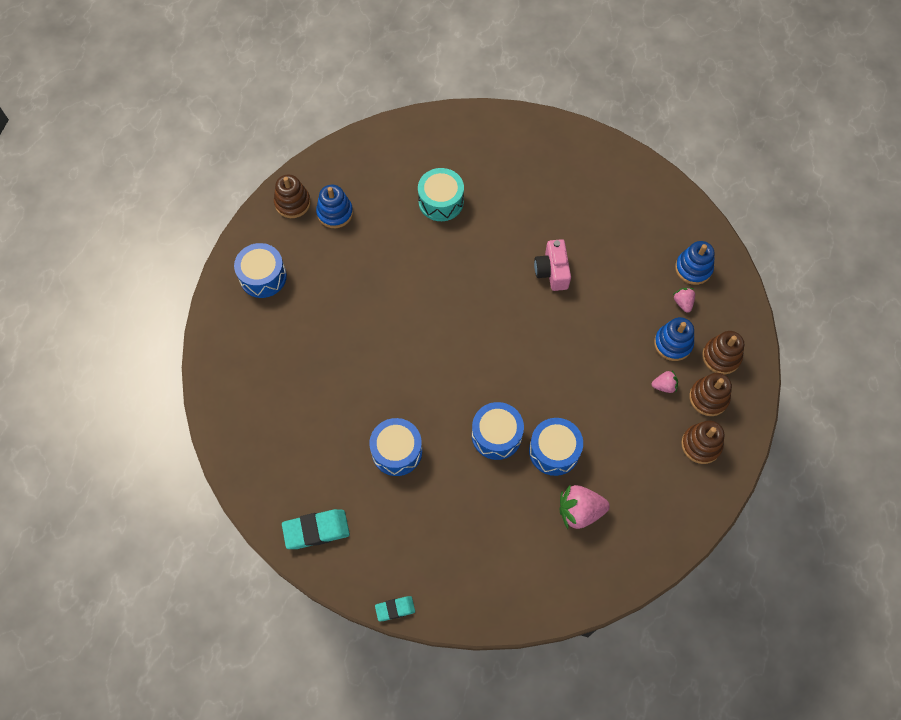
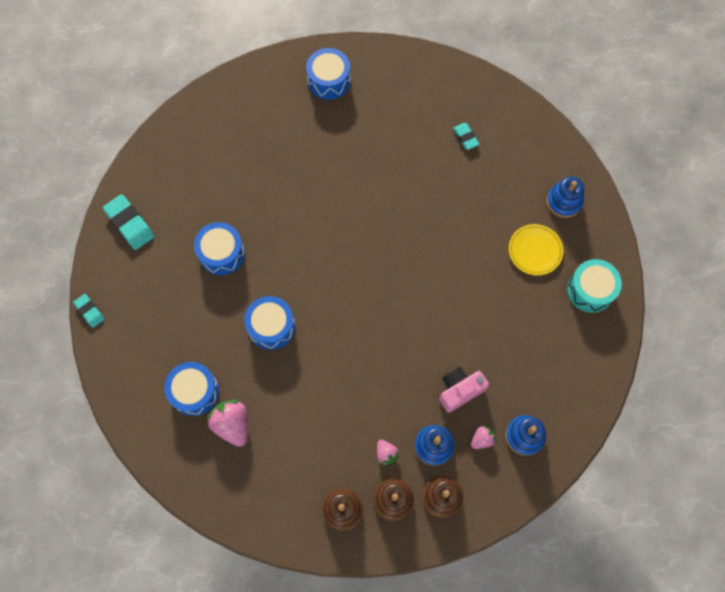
camera: 65 degrees right, 5 degrees up
(292, 203) = (409, 69): brown stacking toy -> none
(335, 213) = (417, 105): blue stacking toy -> blue stacking toy (564, 201)
(390, 188) = (465, 137): none -> turquoise eraser
(441, 201) = (475, 184): turquoise drum -> turquoise drum (590, 290)
(529, 184) = (535, 251): none -> yellow plate
(552, 271) = (454, 308): pink camera -> pink camera (459, 390)
(554, 451) = (278, 380): blue drum -> blue drum (194, 391)

